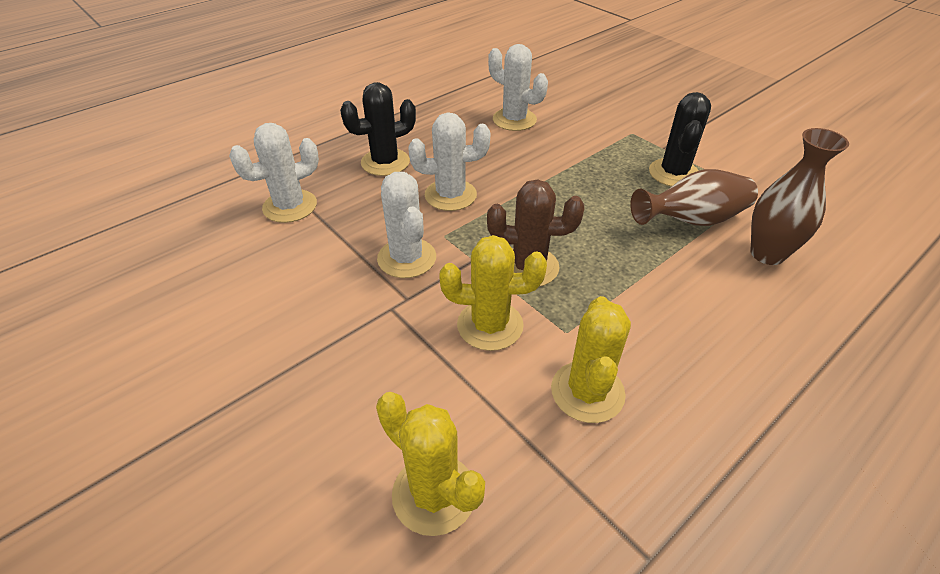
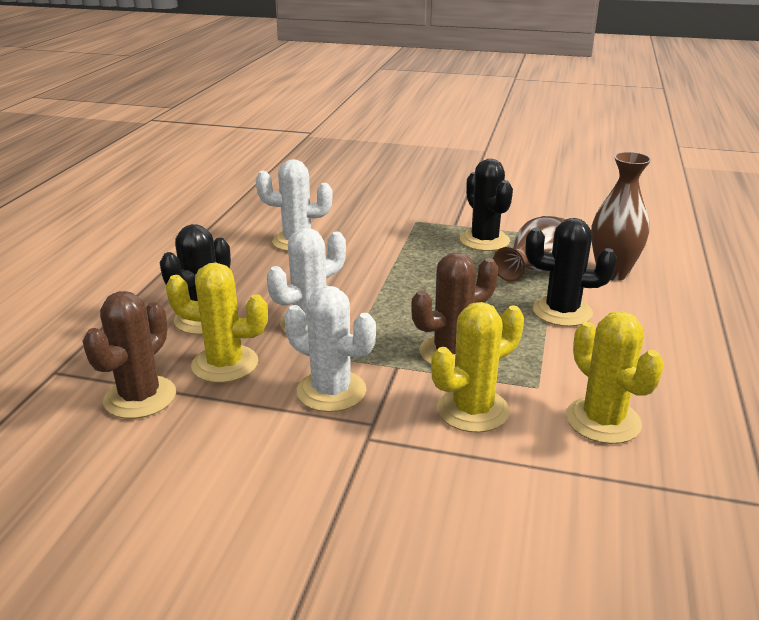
camera: 35 degrees left, 15 degrees down
(290, 206) = (140, 397): white cactus -> brown cactus
(434, 494) = (580, 556): yellow cactus -> yellow cactus (225, 364)
(669, 272) = (562, 311): none -> black cactus

